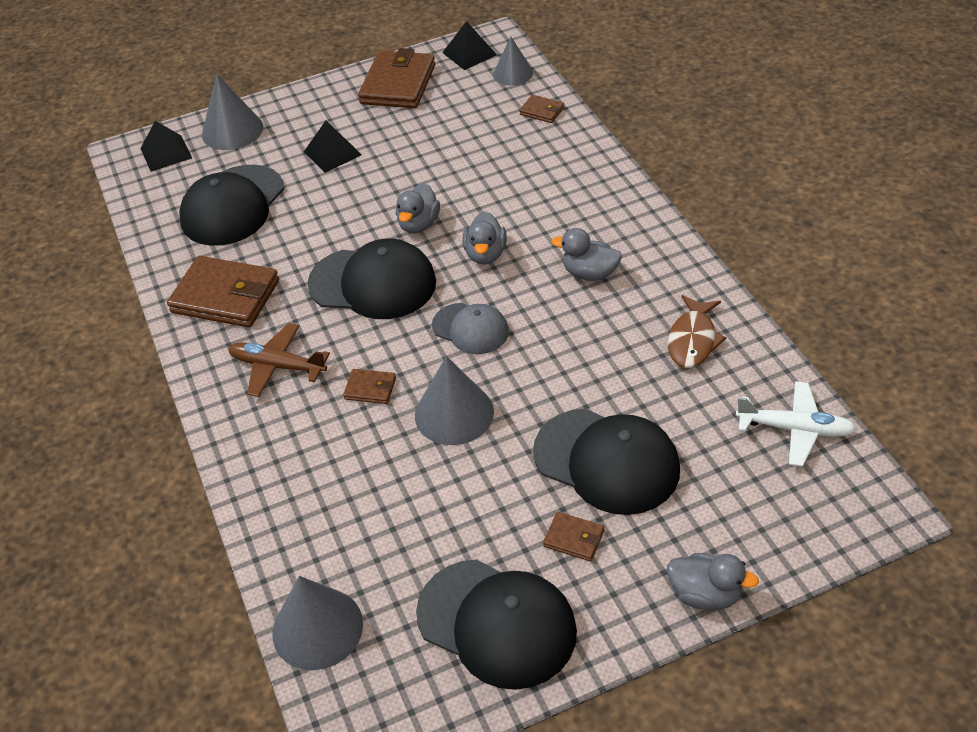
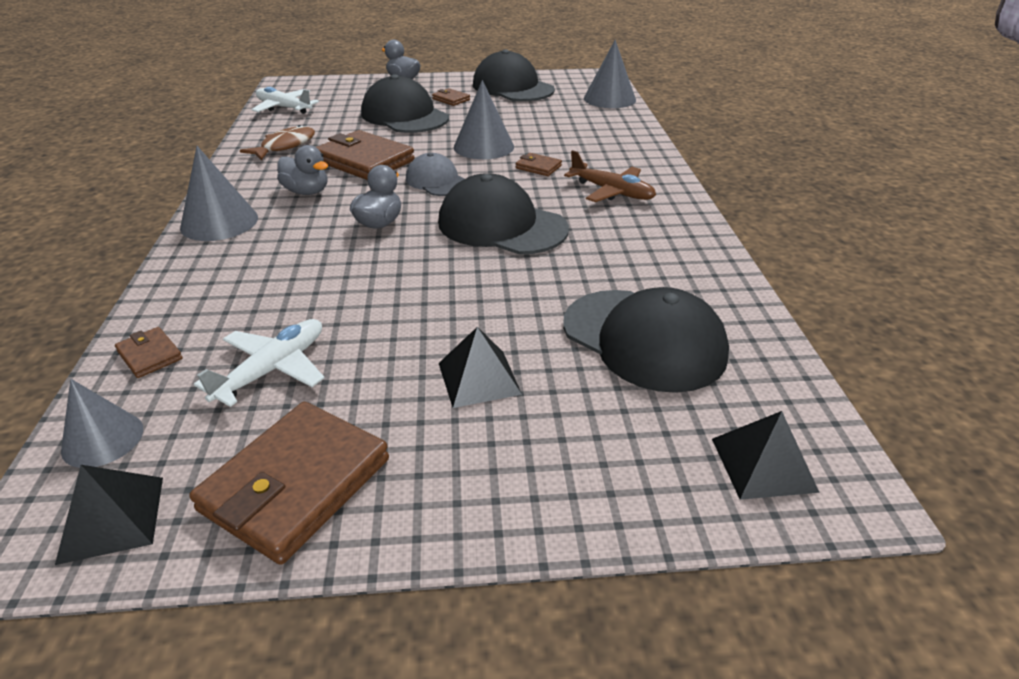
camera: 165 degrees left, 10 degrees down
(226, 296) = (657, 247): brown wallet -> brown wallet (364, 161)
(232, 130) = (636, 477): grey cone -> grey cone (219, 222)
(233, 206) = (644, 339): black cap -> black cap turned 90 degrees clockwise
(418, 224) = (423, 262): grey duck -> none
(459, 124) = (273, 369): none -> white plane

